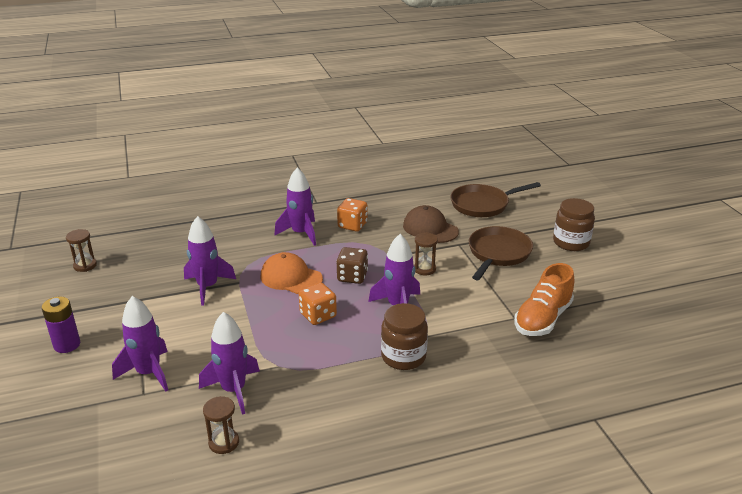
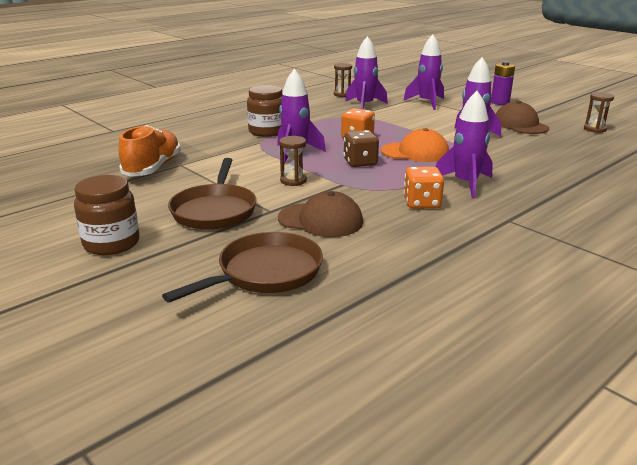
camera: 155 degrees right, 5 degrees down
(133, 292) = (520, 125): none -> brown cap

